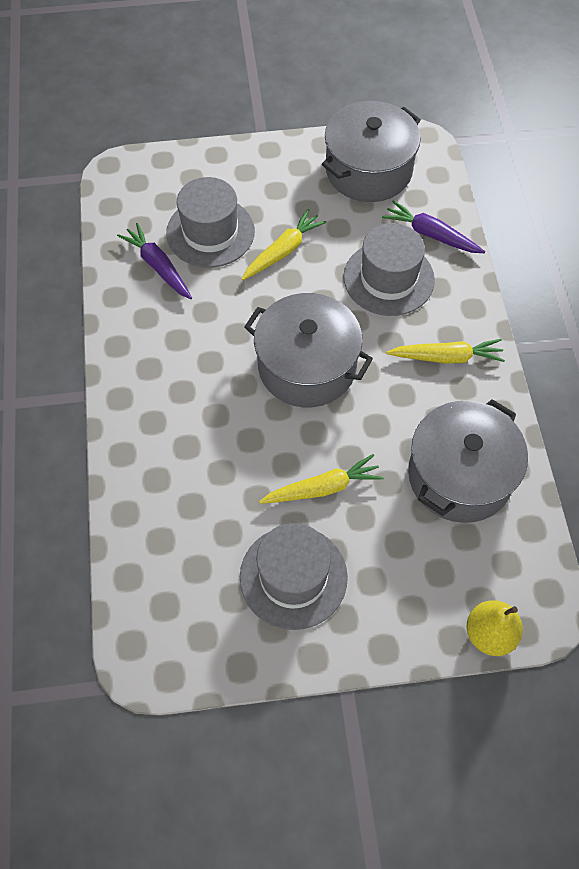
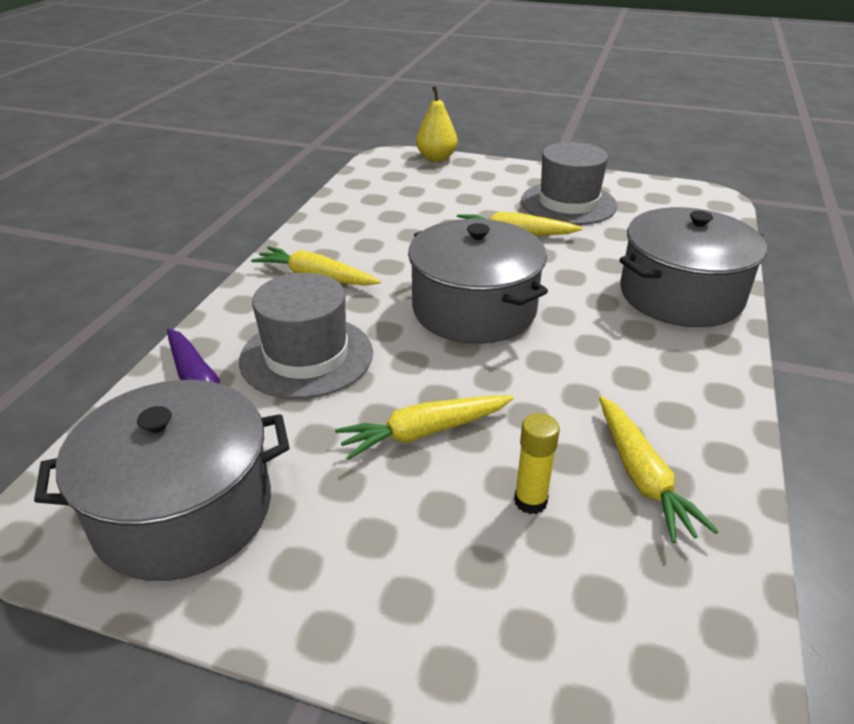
camera: 155 degrees left, 25 degrees down
(158, 267) = (641, 476): purple carrot -> yellow carrot
(210, 232) = (530, 501): grey hat -> yellow glue stick
(460, 475) = (385, 214): grey pot -> grey pot (680, 295)

